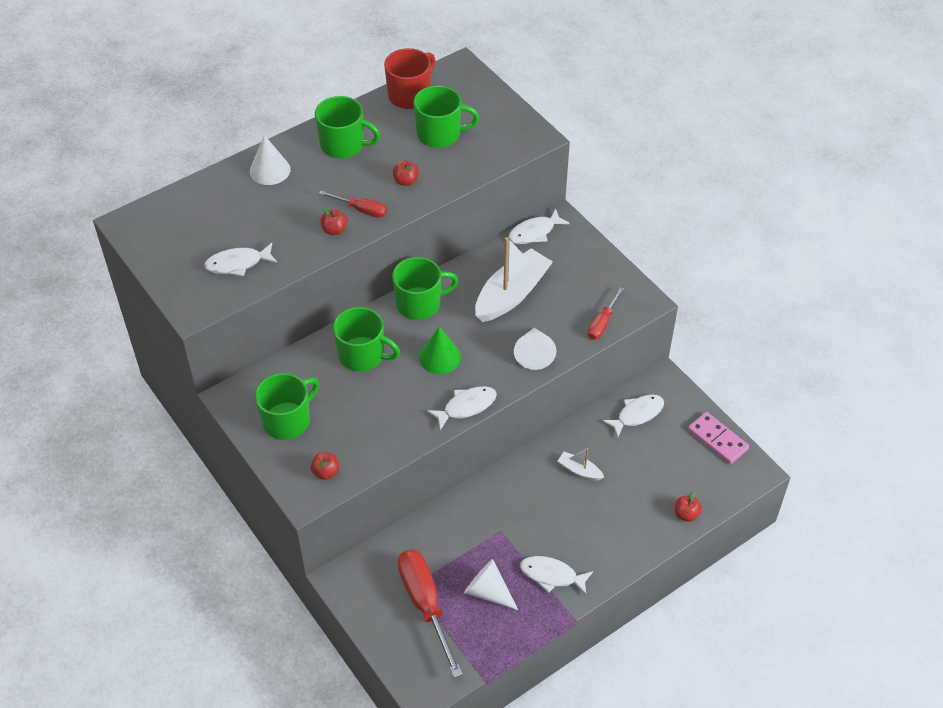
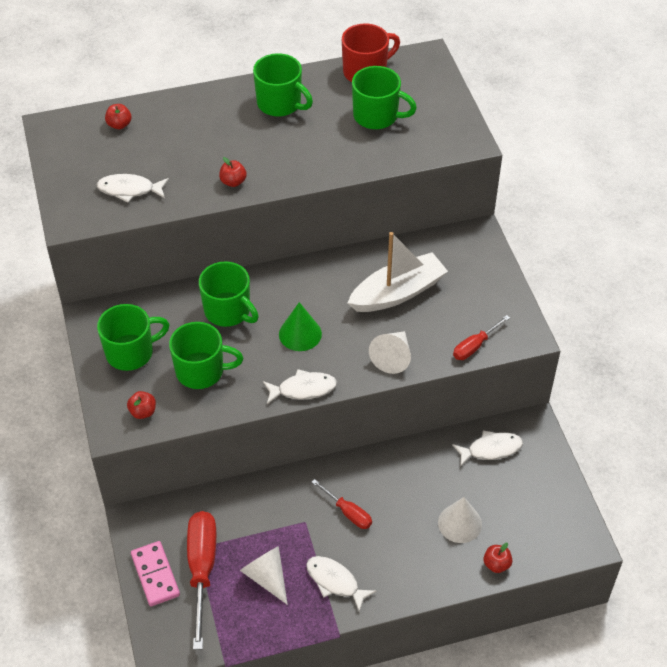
camera: 20 degrees right, 0 degrees up
(270, 170) = (200, 110): white cone -> white cone (460, 523)
(361, 210) = (267, 169): red screwdriver -> red screwdriver (348, 512)
(406, 181) = (322, 153): red apple -> red apple (119, 125)
(420, 304) = (305, 277): green mug -> green mug (201, 371)
(534, 232) = (447, 238): white fish -> none
(579, 470) = (408, 487): white boat -> none
(717, 439) = (562, 499): pink domino -> pink domino (155, 575)

